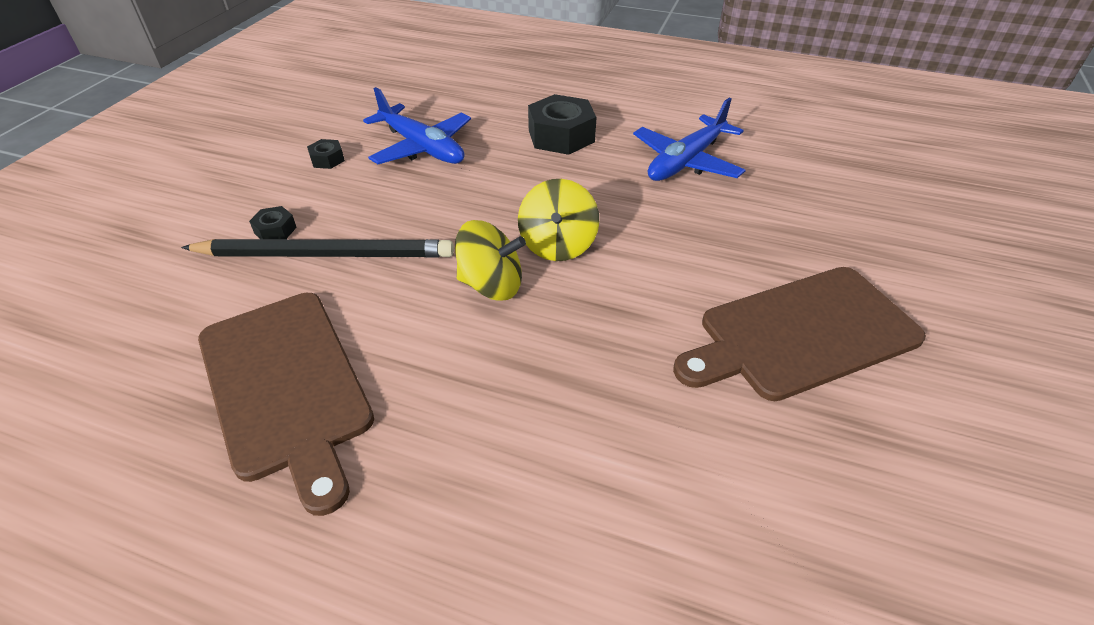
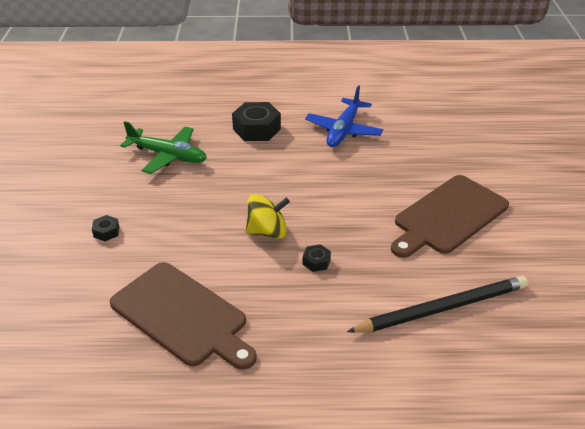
camera: 20 degrees left, 5 degrees down
(326, 254) = (152, 238): black pencil -> black pencil (442, 308)
(327, 159) = (107, 178): black nut -> black nut (316, 262)
(421, 147) = (167, 155): blue plane -> green plane
(558, 245) = (293, 199): yellow spinning top -> none

